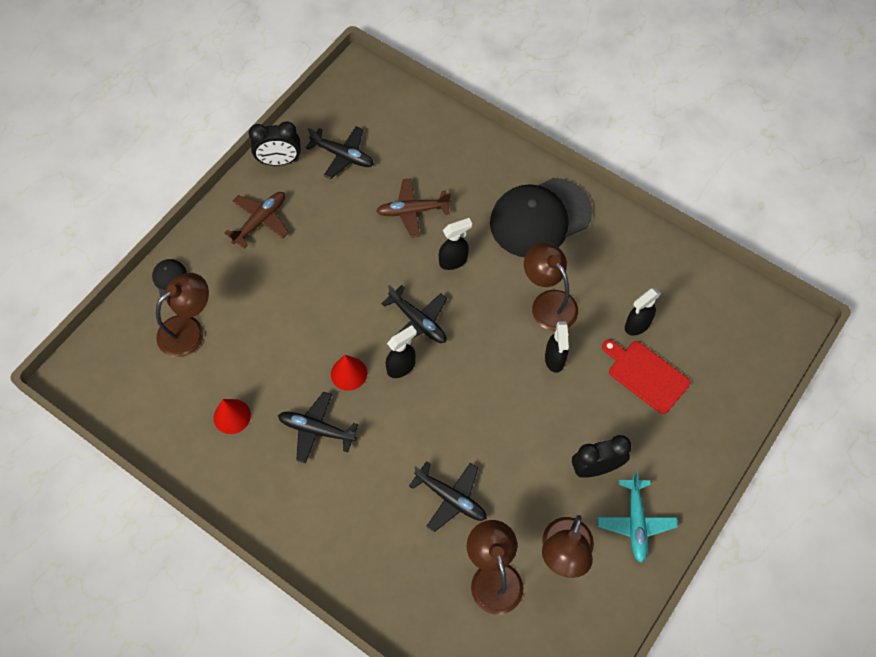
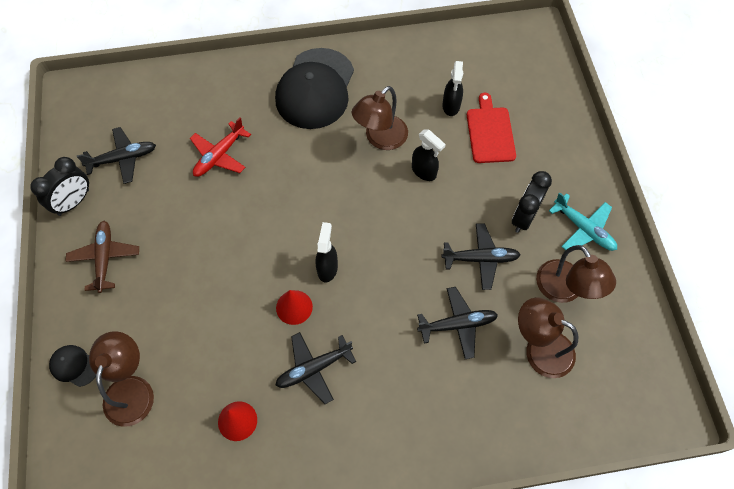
camera: 45 degrees left, 0 degrees up
(412, 211) = (219, 155): brown plane -> red plane
(418, 321) = (305, 227): black plane -> black plane (480, 259)
(453, 261) = (286, 165): black spray bottle -> none
(548, 302) = (380, 139): brown lamp -> brown lamp turned 60 degrees counterclockwise
(646, 375) = (490, 132): red cutting board -> red cutting board turned 90 degrees clockwise

